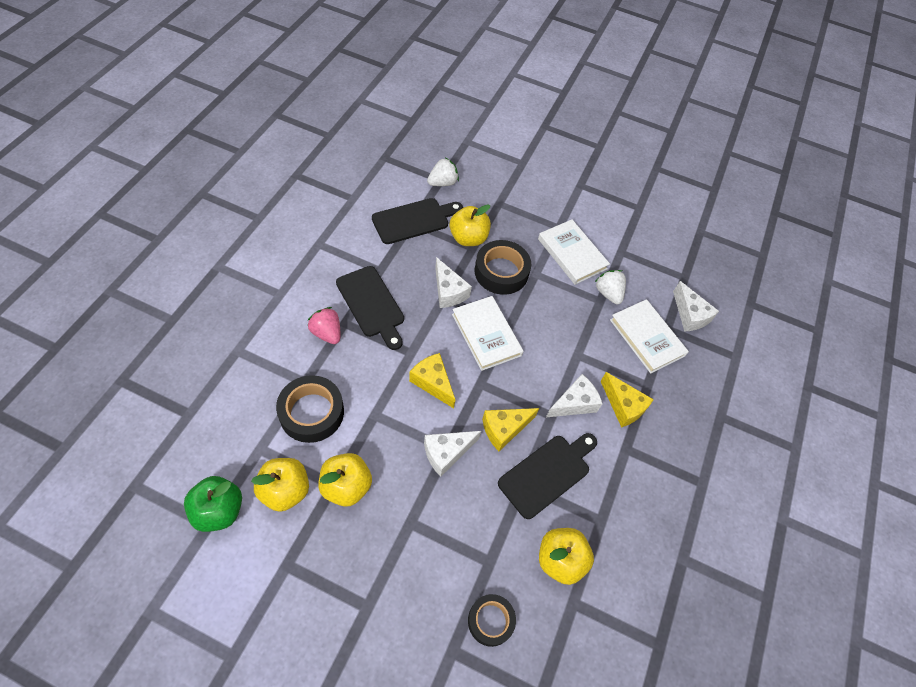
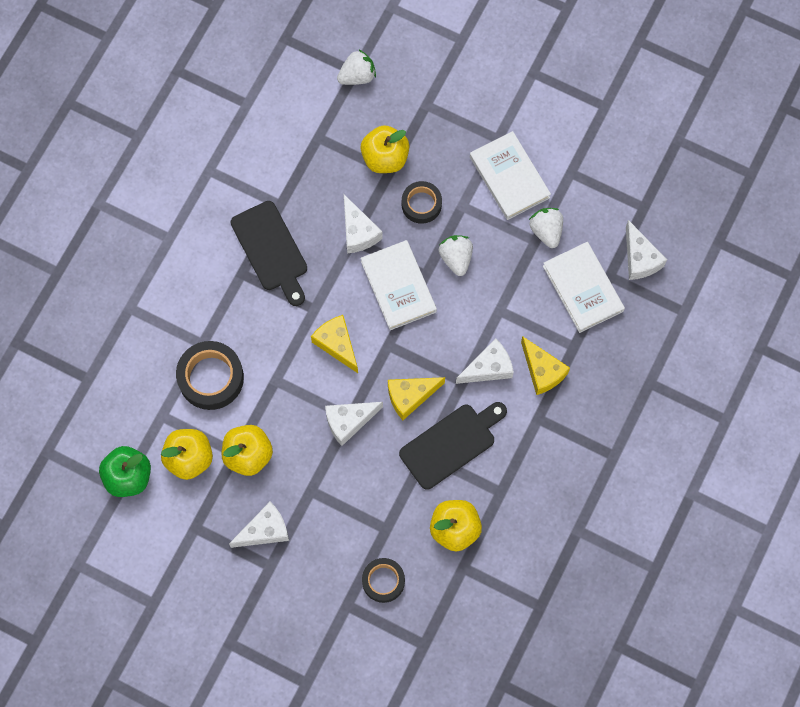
camera: 10 degrees right, 15 degrees up
(327, 333) = (223, 286): pink strawberry -> none
(362, 566) = (265, 530): none -> white cheese
(414, 220) = (320, 134): black cutting board -> none
(501, 272) = (421, 204): black tape -> black tape, size x0.63
(535, 313) = (456, 258): none -> white strawberry

